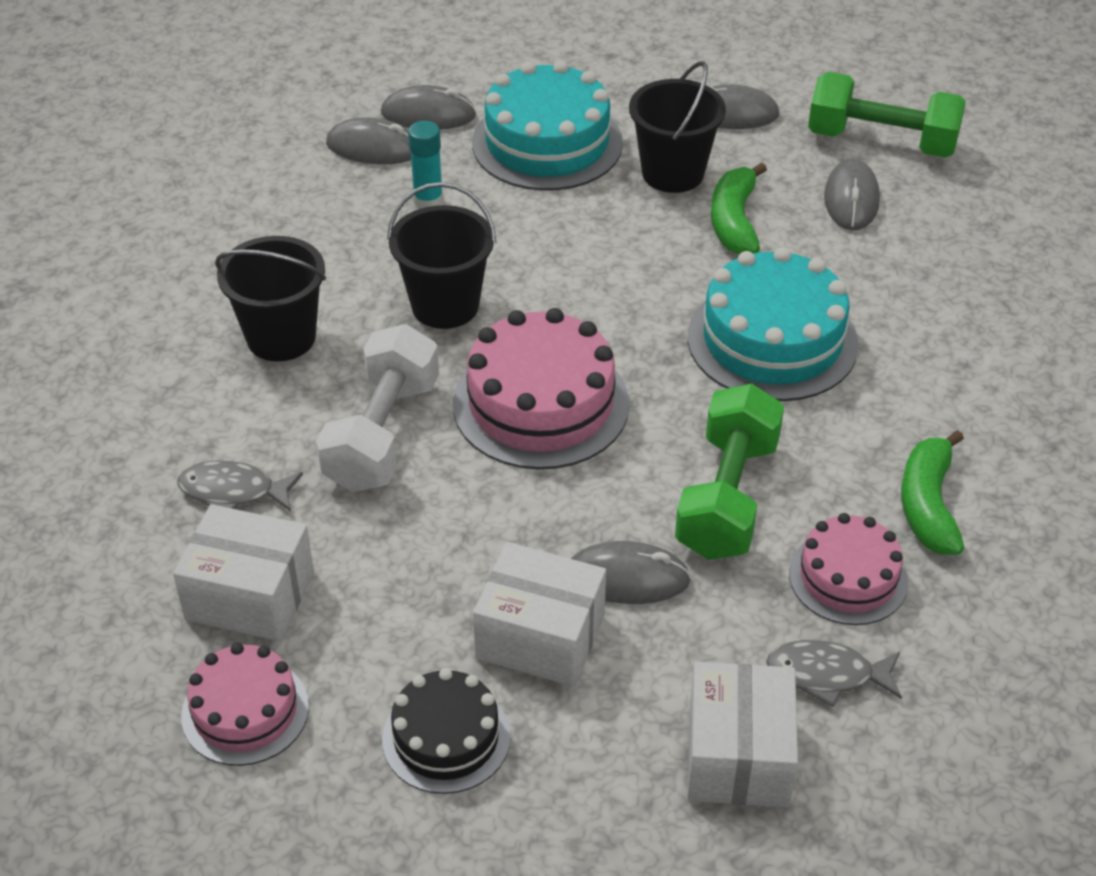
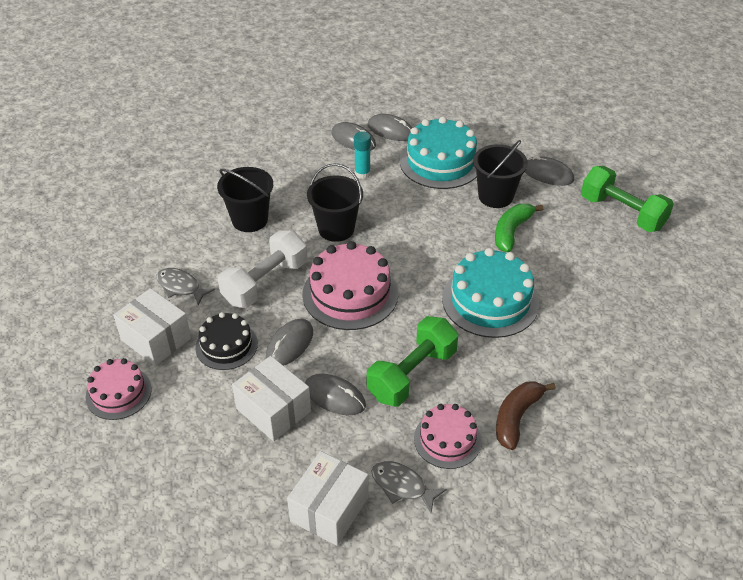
camera: 25 degrees right, 0 degrees up
(446, 738) = (197, 442): black cake -> black cake (226, 345)
(851, 199) = (584, 239): grey mouse -> grey mouse (289, 345)
(928, 505) = (516, 417): green banana -> brown banana

